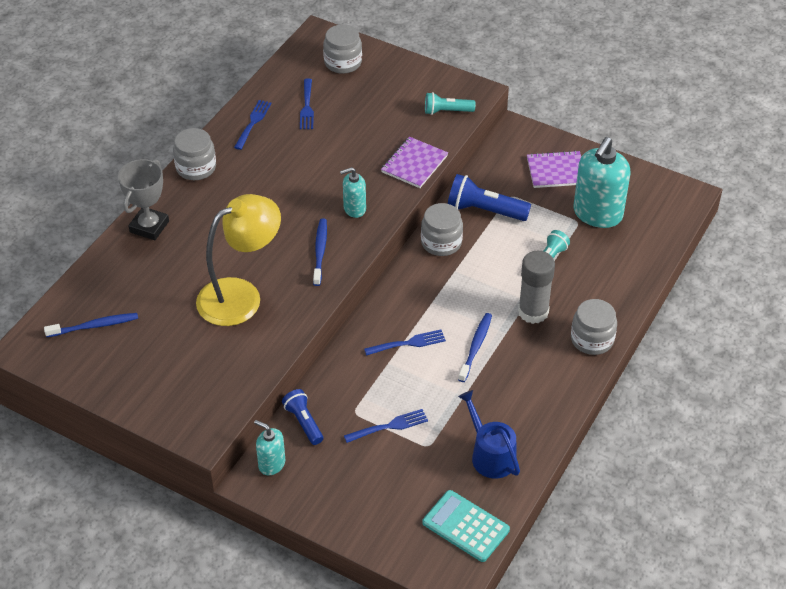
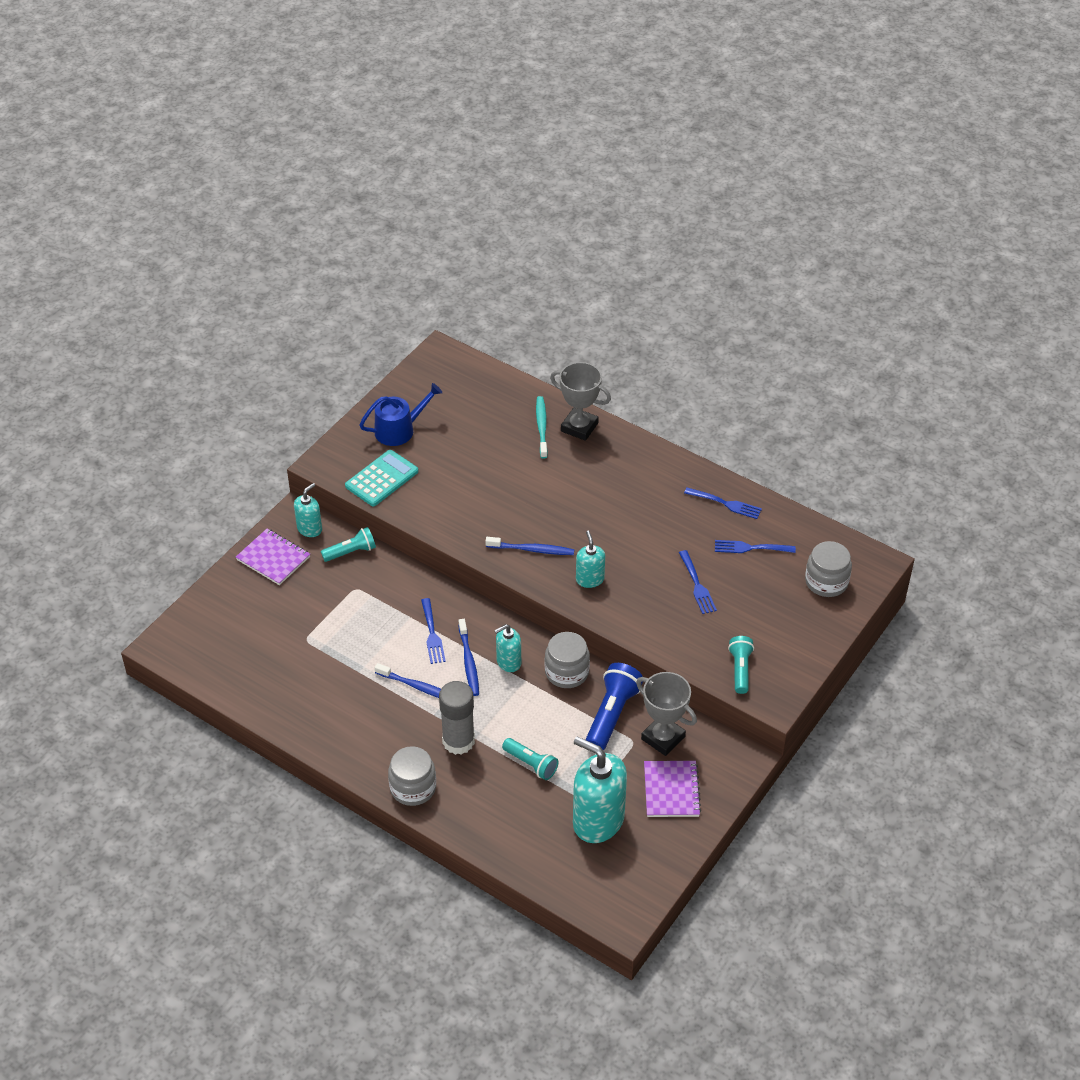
camera: 95 degrees right, 0 degrees up
(94, 326) = (459, 394): blue toothbrush -> blue toothbrush (469, 662)
(148, 255) = (541, 427): none -> turquoise toothbrush
(196, 168) = (659, 460): grey jar -> none
(241, 296) = (481, 491): yellow lamp -> none
(304, 422) = (351, 552): blue flashlight -> turquoise flashlight
(389, 426) = (334, 612): blue fork -> blue fork (697, 585)
(414, 164) = (654, 633): purple notebook -> purple notebook (273, 558)
(435, 284) = (508, 662): none -> turquoise soap dispenser
(466, 526) = (211, 659): turquoise calculator -> turquoise calculator (382, 479)
(490, 455) = (285, 685): blue watering can -> blue watering can (399, 430)
(503, 178) = (663, 738): none -> grey trophy

